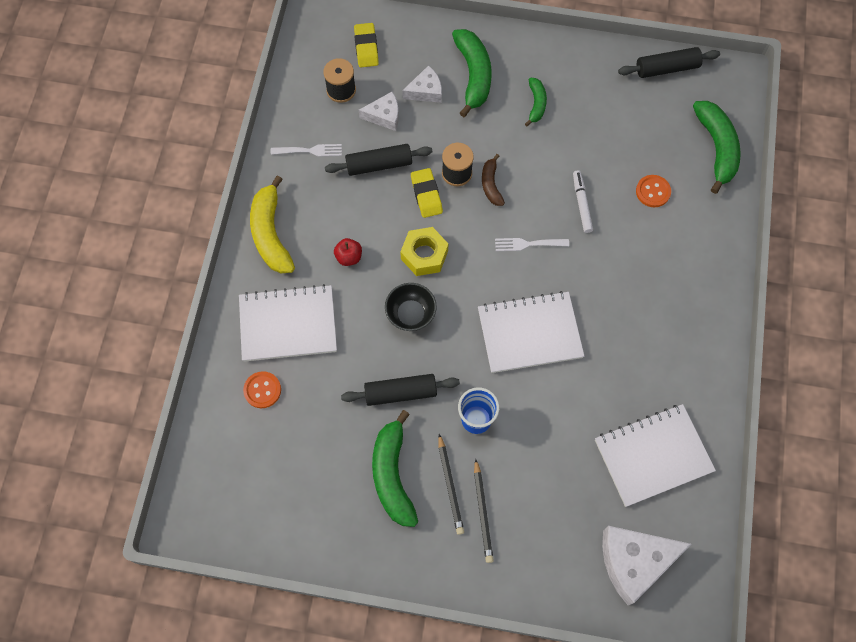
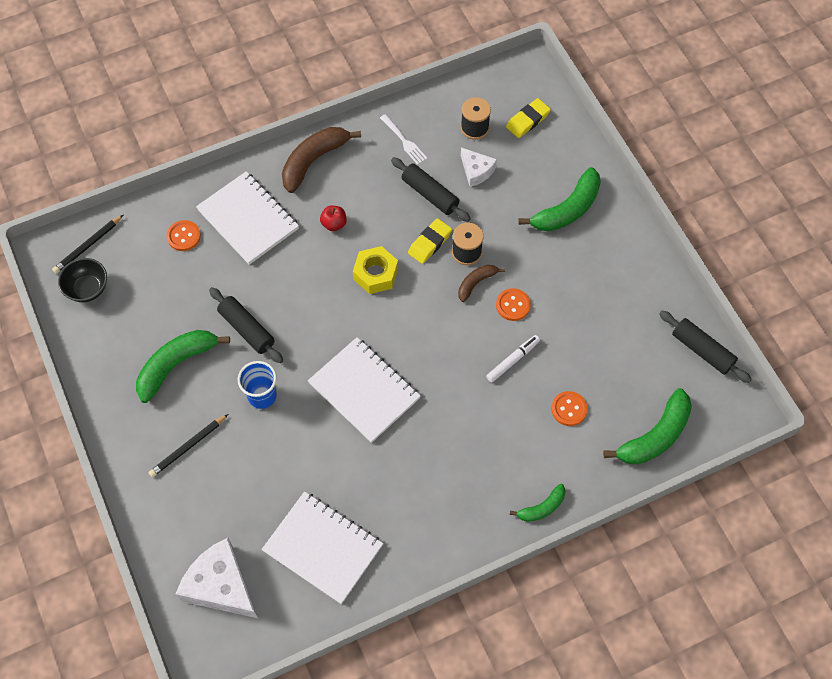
camera: 55 degrees right, 5 degrees down
(270, 234) = (313, 161): yellow banana -> brown banana
(410, 314) = (317, 296): black bowl -> black bowl (87, 289)
(425, 91) = (523, 185): white cheese -> none
(450, 486) = (194, 410): black pencil -> black pencil (88, 246)
(528, 244) = (443, 342): white fork -> none
(531, 171) = (513, 305): none -> orange button
(536, 104) = (579, 271): green banana -> green banana (542, 508)

